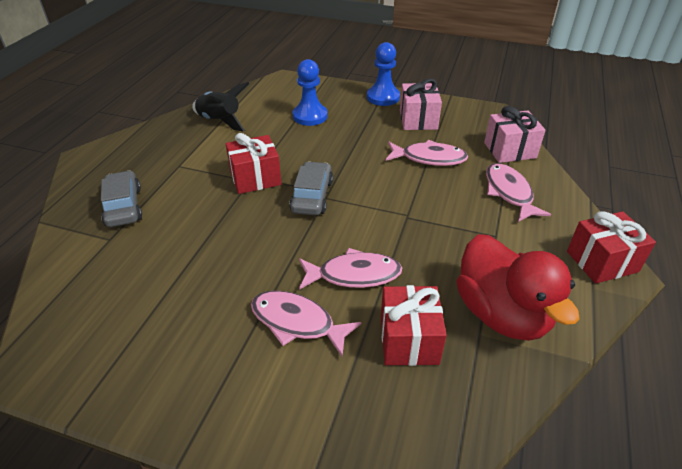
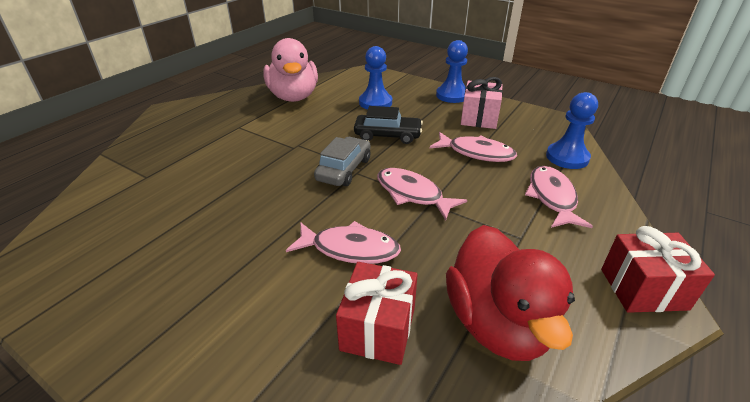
camera: 15 degrees right, 5 degrees down
(123, 206) = (174, 152): grey car -> none
(220, 121) = (293, 97): black rocket -> pink duck
(255, 178) = (299, 146): red gift -> none
(297, 322) = (270, 285): pink fish -> pink fish (412, 194)
(338, 152) = (387, 135): none -> black car
(510, 150) = (567, 157): pink gift -> blue pawn

